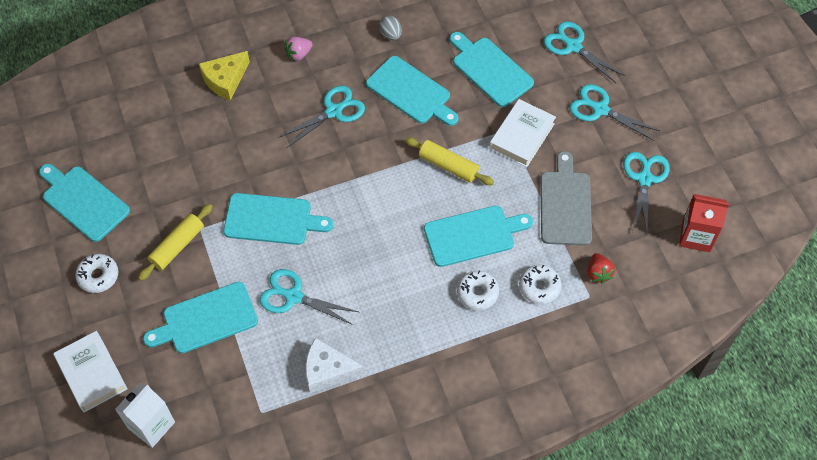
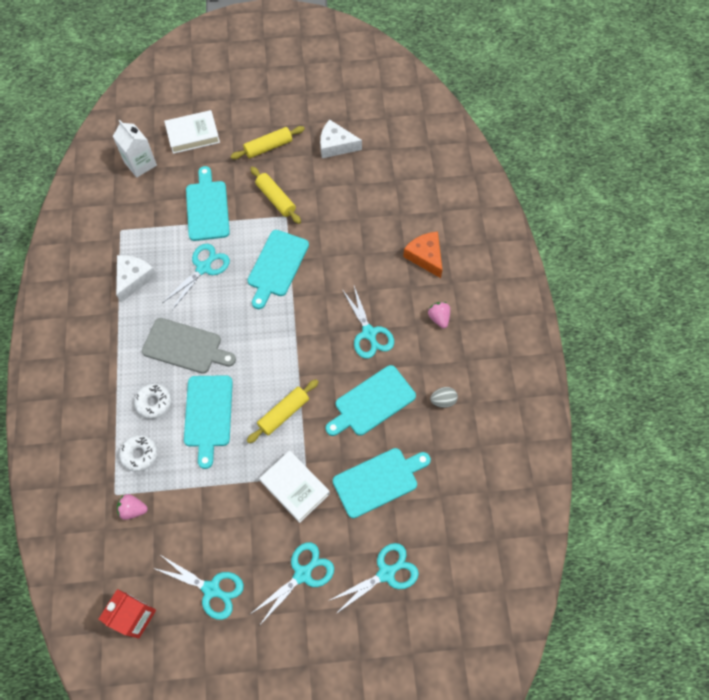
camera: 105 degrees right, 5 degrees up
(83, 201) = (336, 145): turquoise cutting board -> white cheese
(98, 276) = (268, 147): white donut -> yellow rolling pin
(225, 80) = (425, 256): yellow cheese -> orange cheese
(565, 204) = (210, 504): grey cutting board -> grey cutting board (185, 347)
(598, 273) = (133, 509): red strawberry -> pink strawberry

